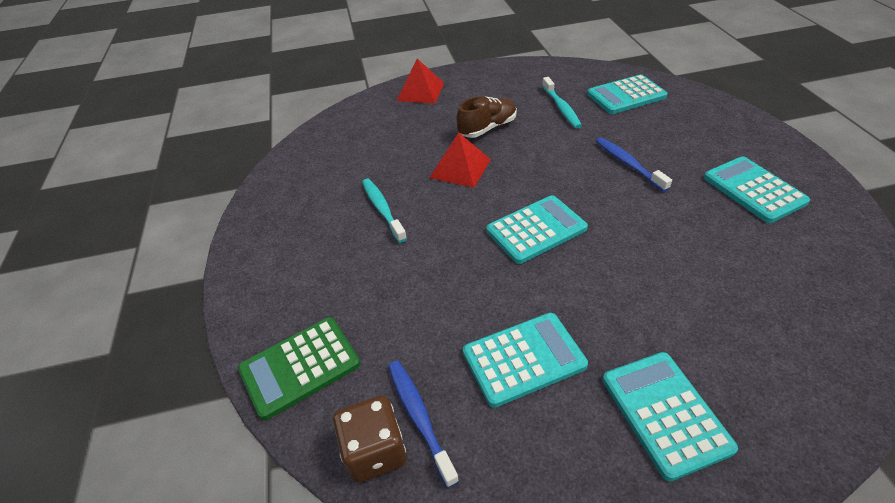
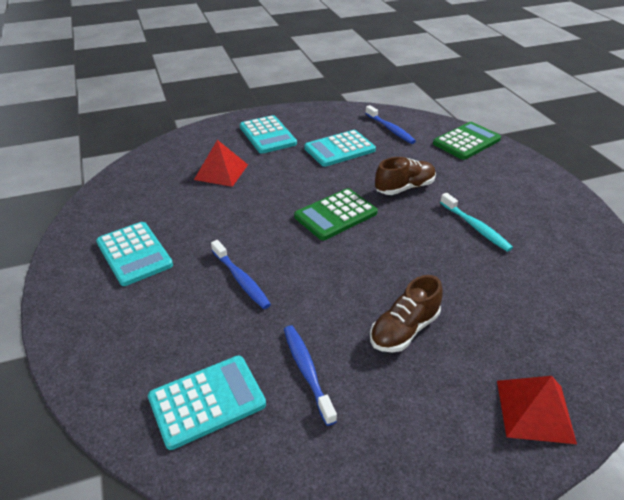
camera: 170 degrees right, 5 degrees down
(375, 451) = (407, 120): brown dice -> none
(441, 268) = (404, 188): none -> brown shoe
(460, 168) = (419, 271): red pyramid -> red pyramid (221, 172)
(536, 230) = (335, 215): turquoise calculator -> green calculator
(561, 108) = (307, 371): turquoise toothbrush -> blue toothbrush

